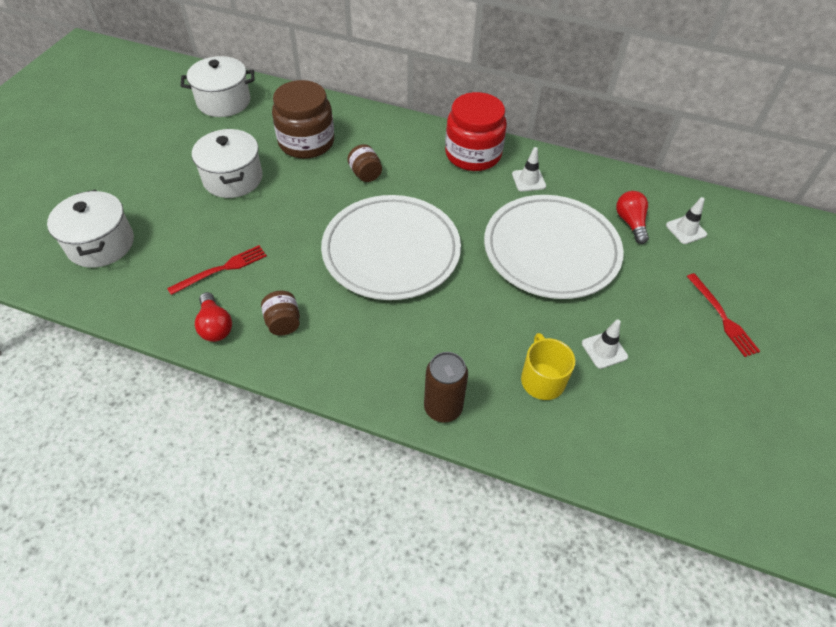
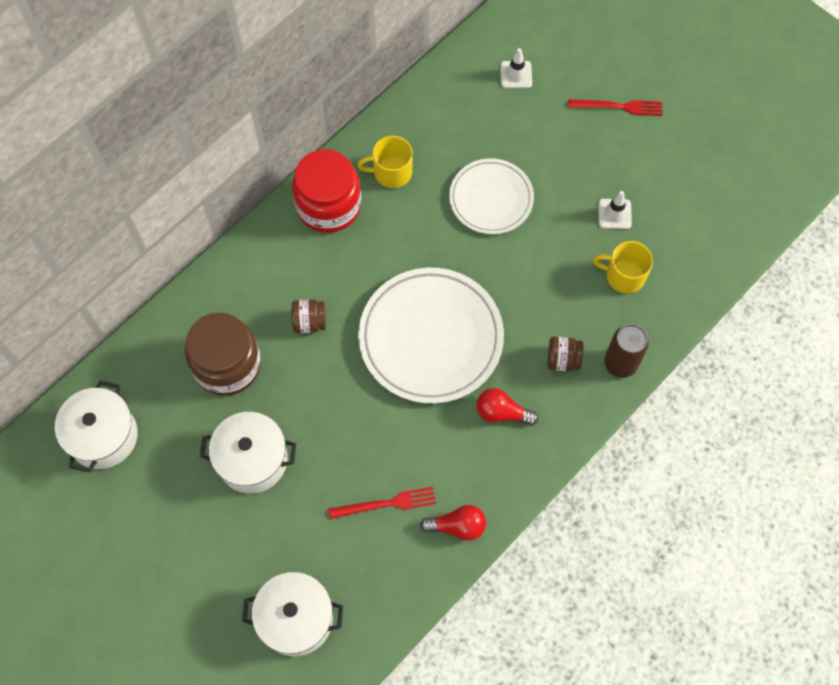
camera: 65 degrees left, 15 degrees up
(221, 269) = (386, 504): red fork -> red fork turned 90 degrees clockwise
(283, 323) = (479, 464): brown jar -> brown jar (563, 359)
(528, 180) = (391, 172): white traffic cone -> yellow mug
(551, 250) = (491, 198): white plate -> white plate, size x0.61
(630, 223) = (487, 114): red light bulb -> red light bulb (502, 412)

